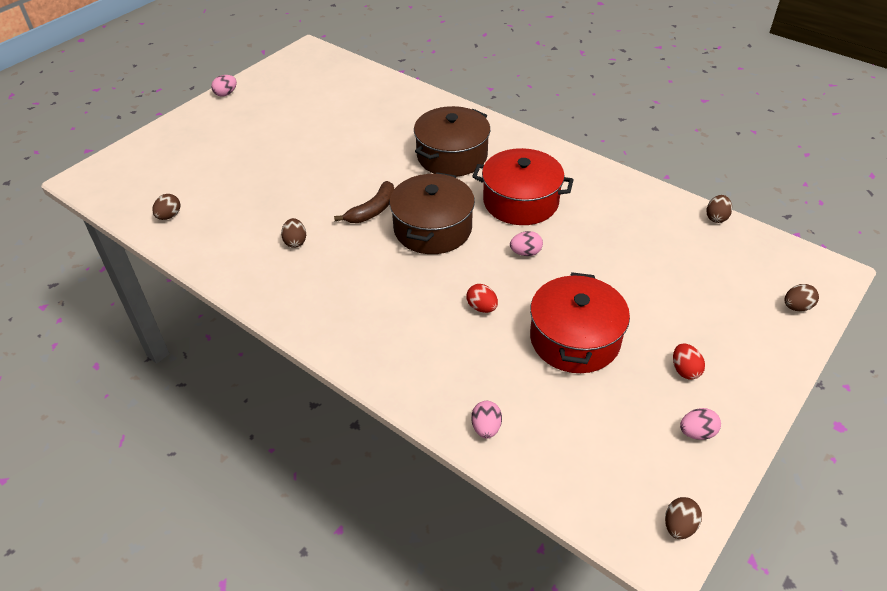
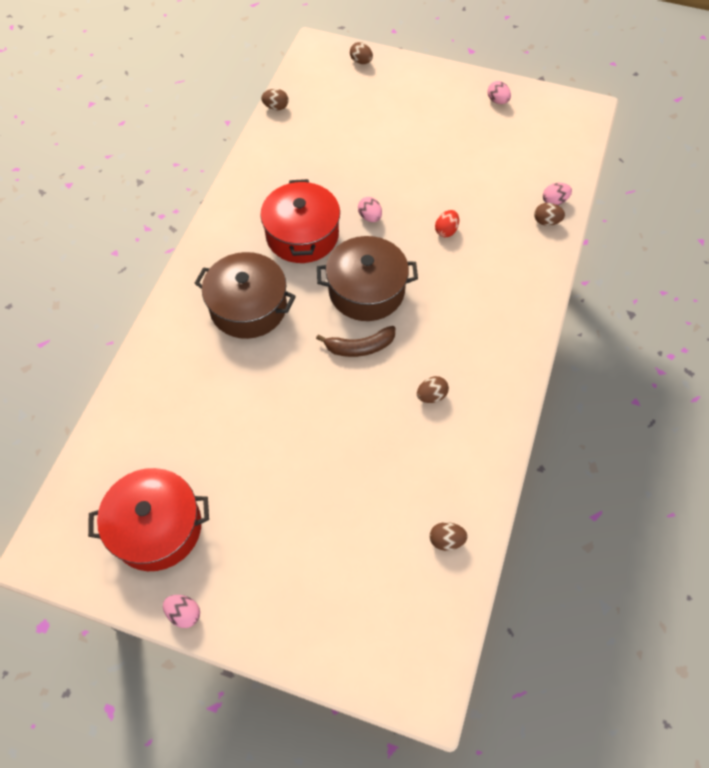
camera: 110 degrees left, 15 degrees up
(372, 210) = (360, 347): brown banana -> brown banana turned 150 degrees clockwise
(575, 339) = (450, 170): red pot -> red pot (157, 527)
(679, 526) = (567, 102): brown egg -> brown egg (546, 221)
(685, 370) = (449, 110): red egg -> none

